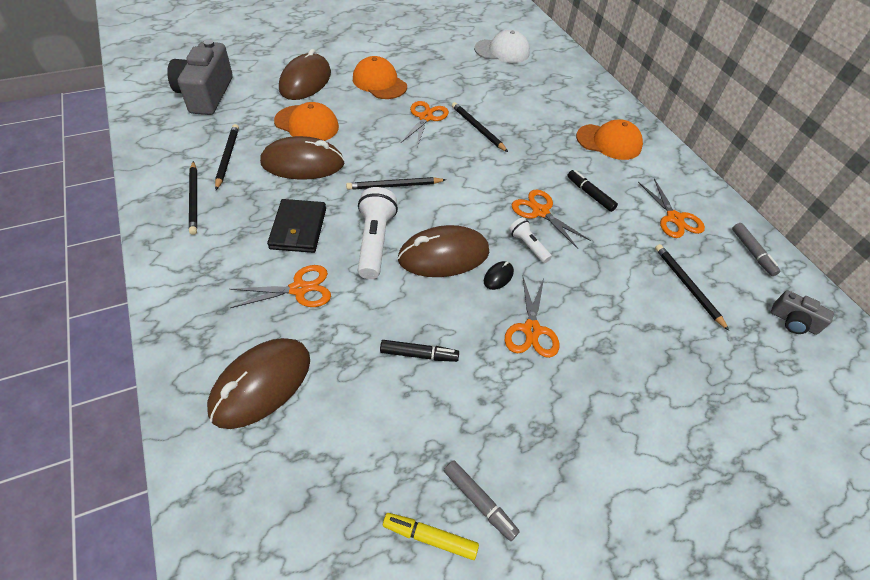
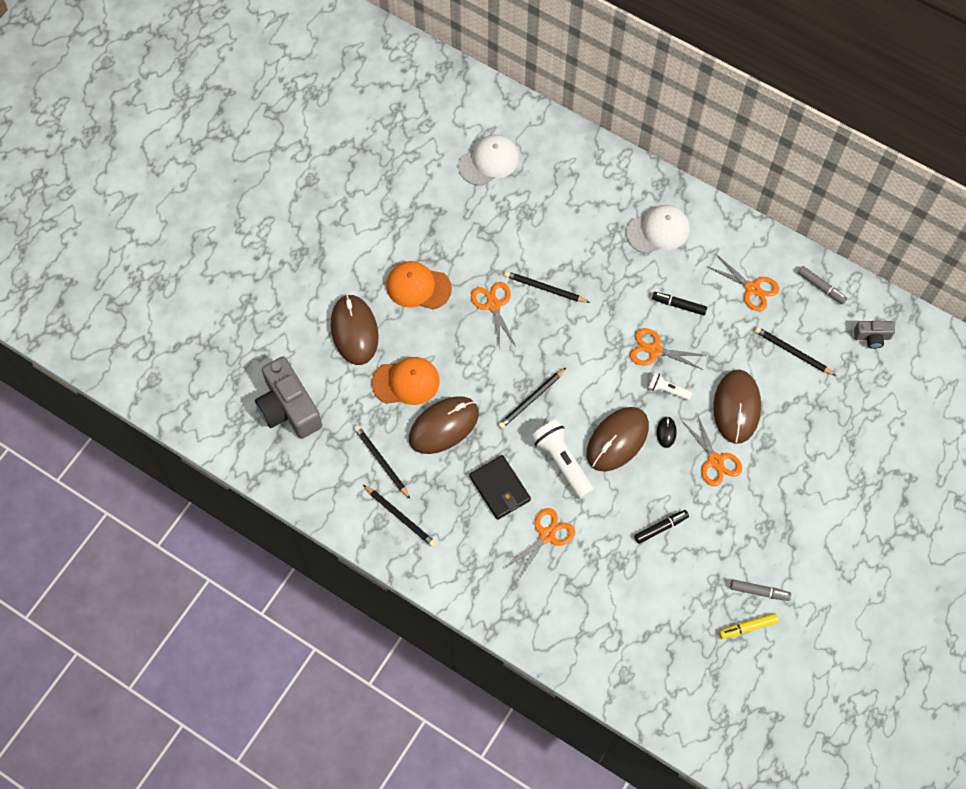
camera: 30 degrees left, 15 degrees up
(261, 384) = (586, 613): brown mouse -> brown mouse (736, 407)
(609, 142) = (658, 231): orange cap -> white cap

